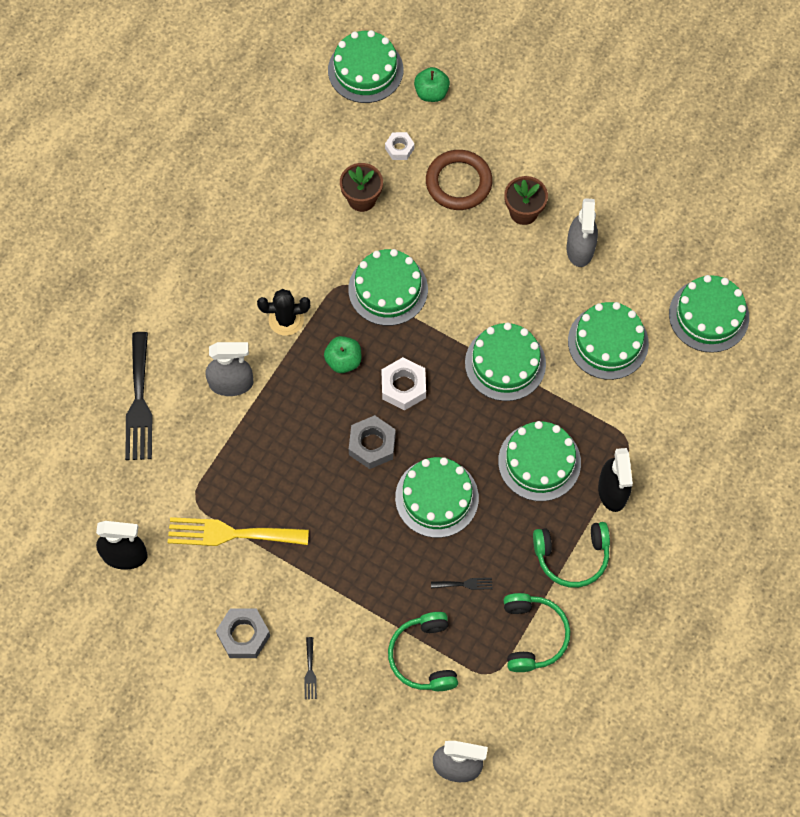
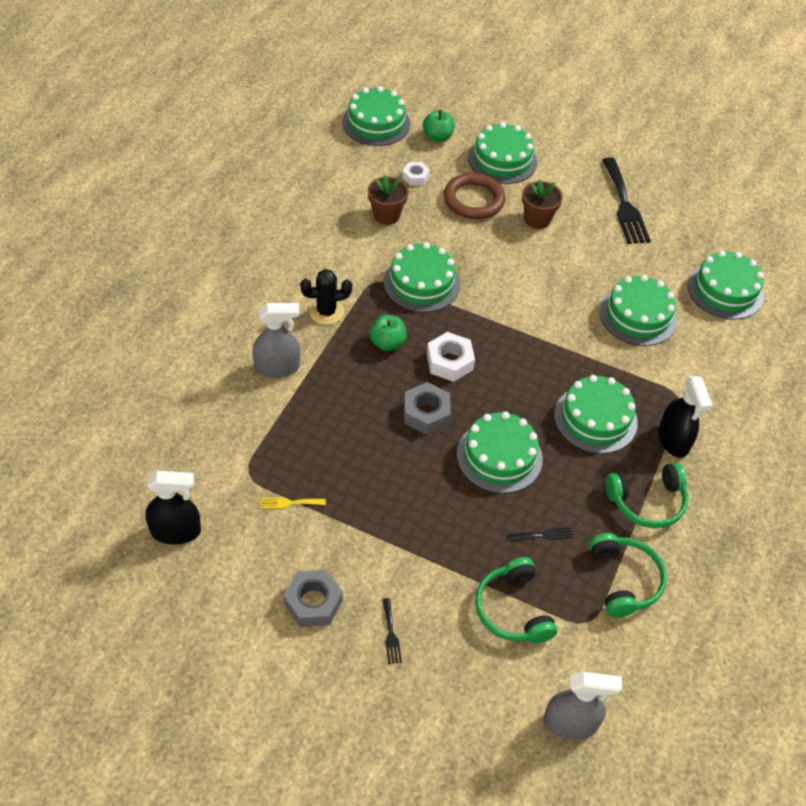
camera: 10 degrees left, 15 degrees down
(139, 402) = (184, 389): black fork -> black fork (624, 205)
(231, 533) = (289, 503): yellow fork -> yellow fork, size x0.43
(505, 363) = (544, 337): green cake -> green cake (502, 160)
(580, 249) = (595, 245): grey spray bottle -> none

